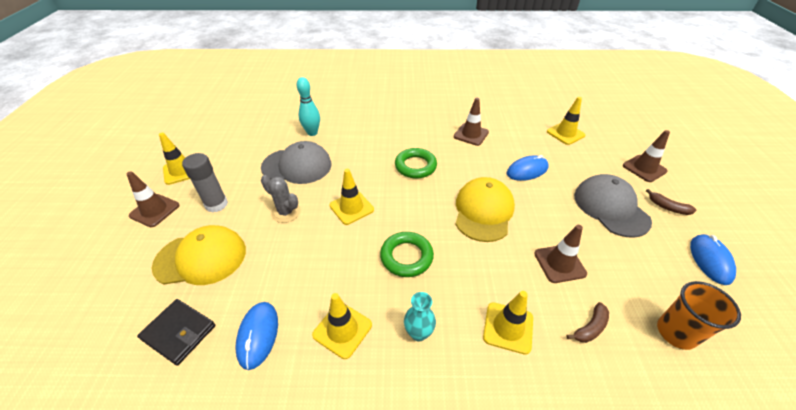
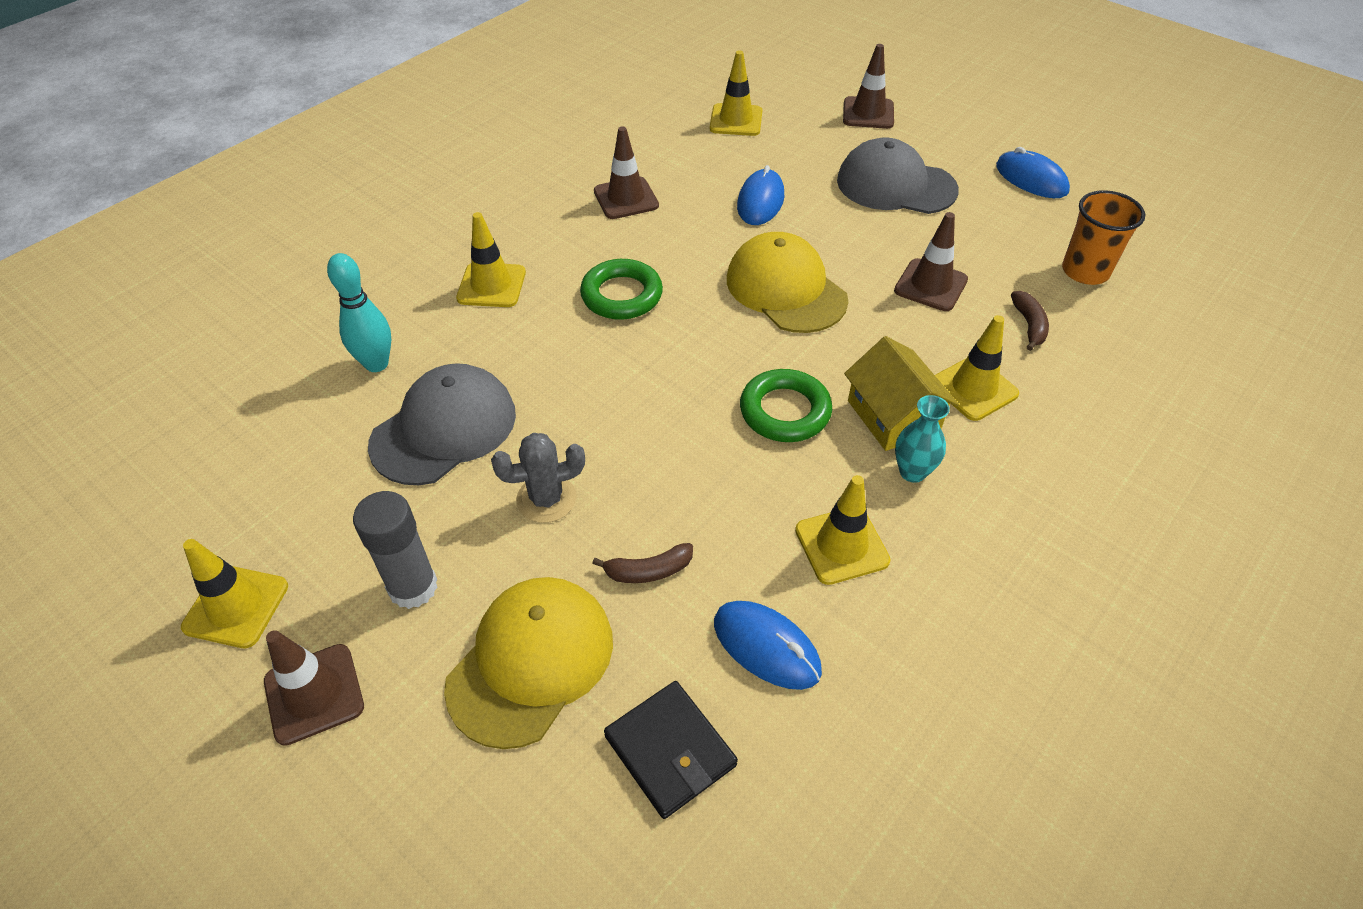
camera: 50 degrees left, 5 degrees up
(179, 332) = (670, 751): black wallet -> black wallet turned 75 degrees clockwise
(351, 208) = (627, 415): yellow traffic cone -> yellow traffic cone (491, 285)
(448, 301) = (893, 416): none -> yellow house
(667, 207) = (940, 146): brown banana -> brown banana (648, 571)

